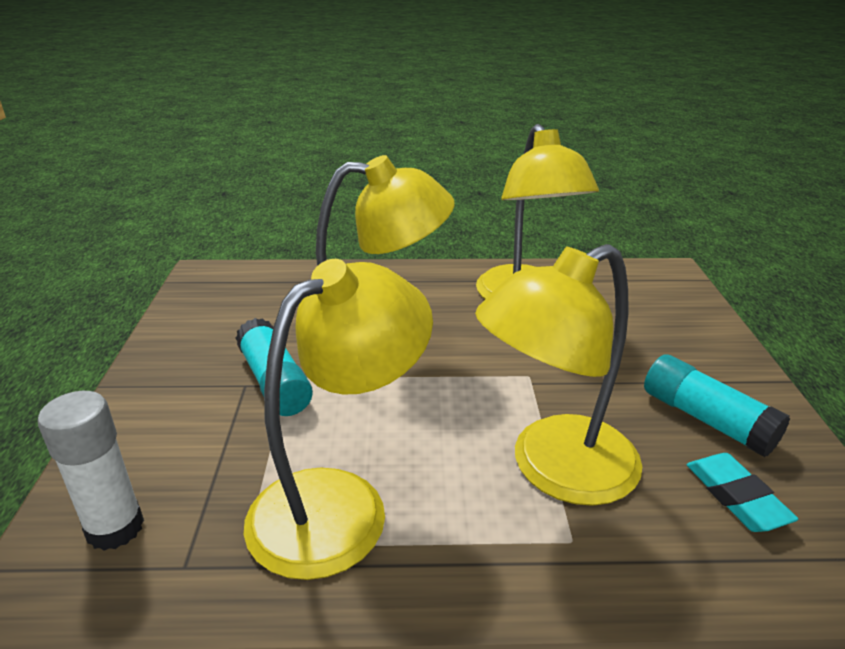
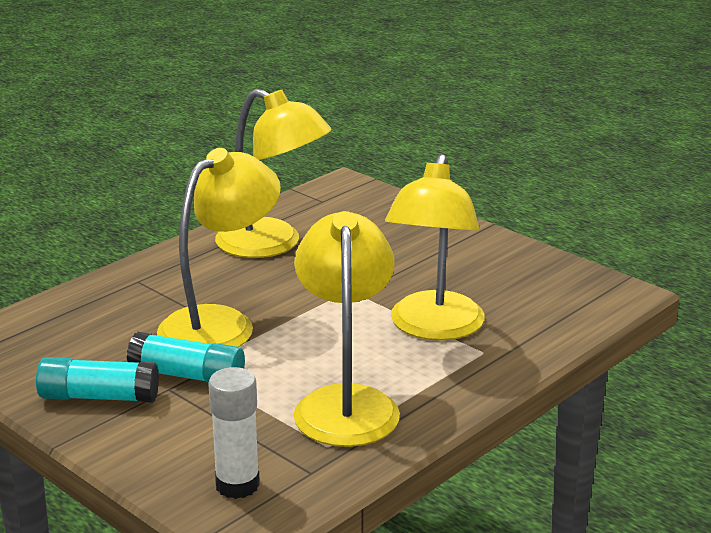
camera: 45 degrees left, 5 degrees down
(706, 419) = (476, 265): turquoise glue stick -> turquoise glue stick (98, 397)
(736, 497) = (531, 294): turquoise eraser -> none

